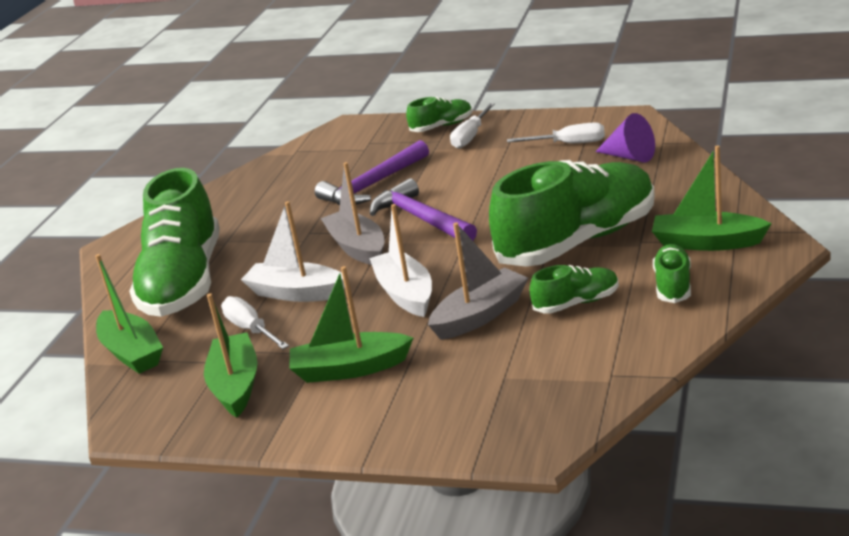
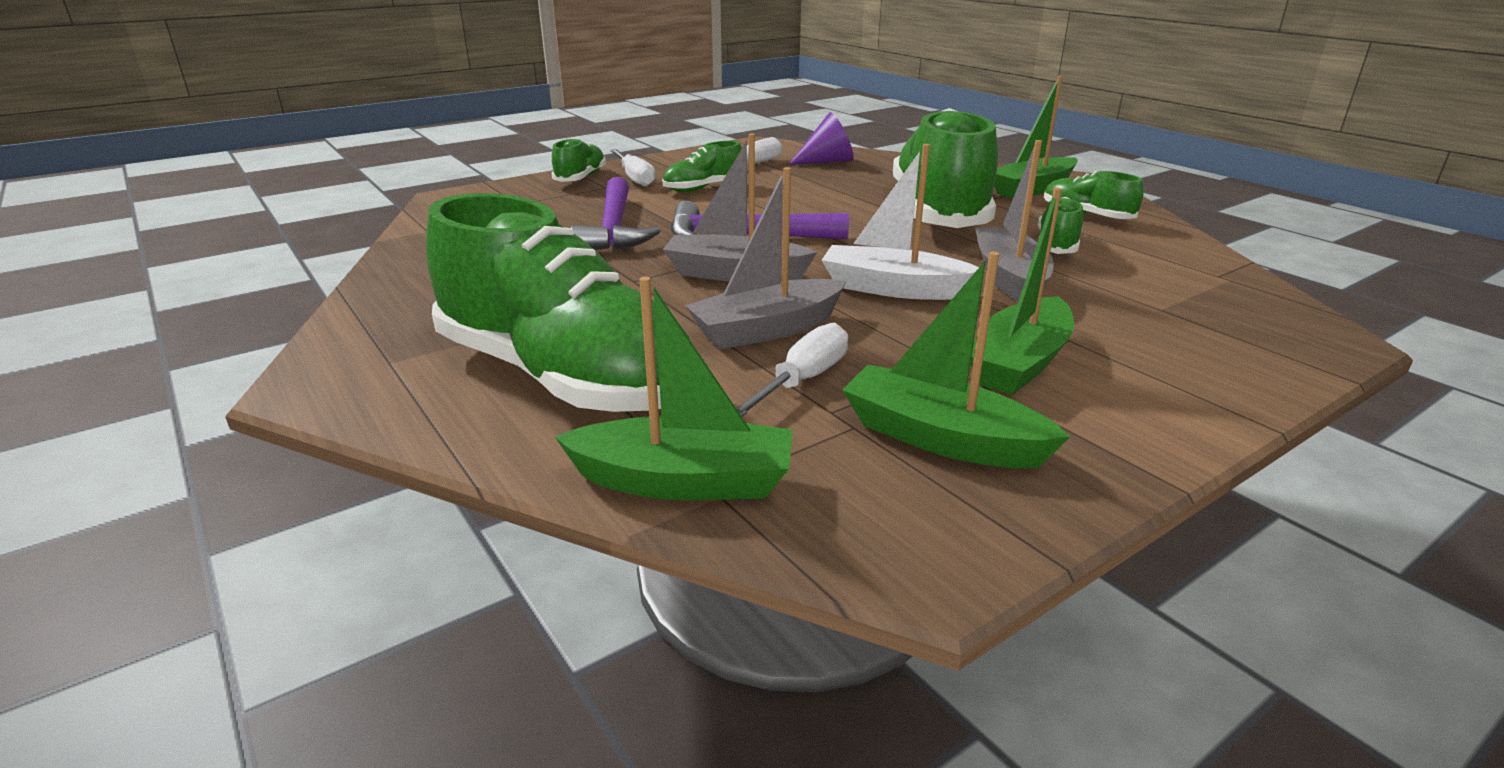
camera: 55 degrees left, 0 degrees up
(251, 329) = (802, 381): white screwdriver -> white screwdriver turned 120 degrees clockwise
(296, 293) = (767, 329): white boat -> grey boat
(489, 161) = (703, 188): none -> green shoe

